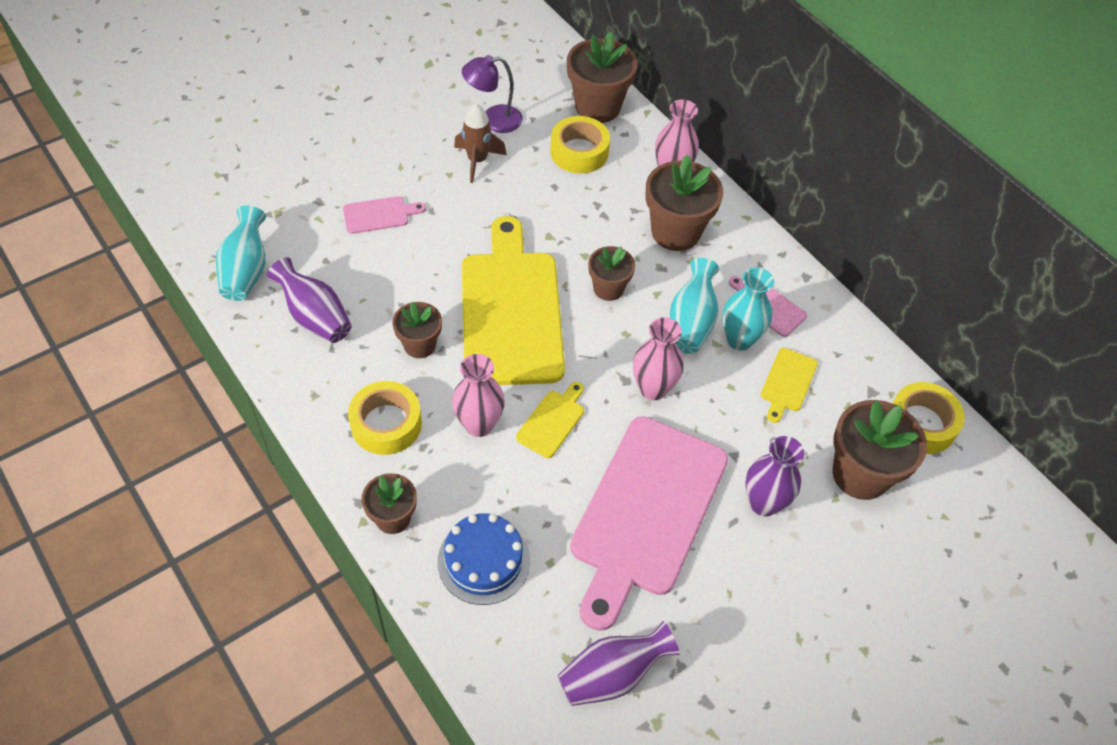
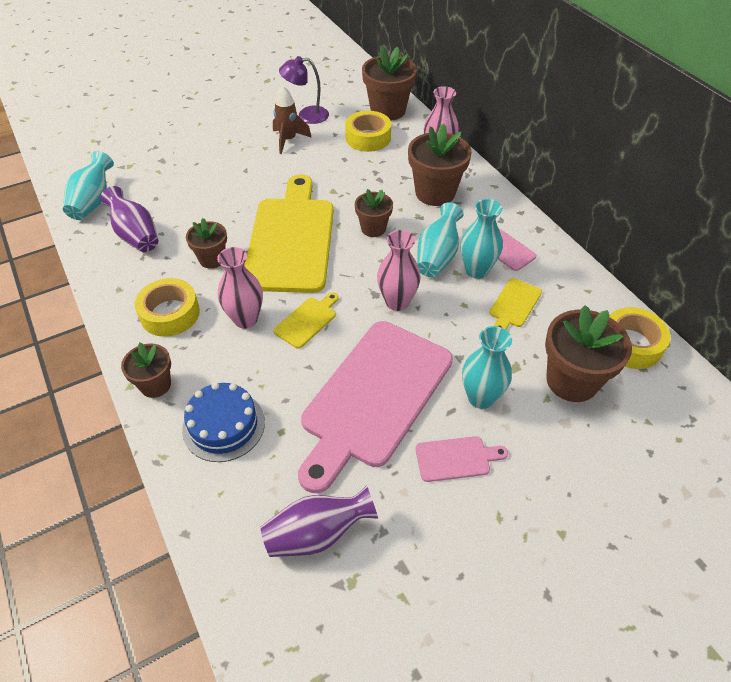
camera: 10 degrees right, 5 degrees down
(379, 215) = (204, 171): pink cutting board -> pink cutting board (456, 458)
(763, 503) = (480, 397): purple vase -> turquoise vase

